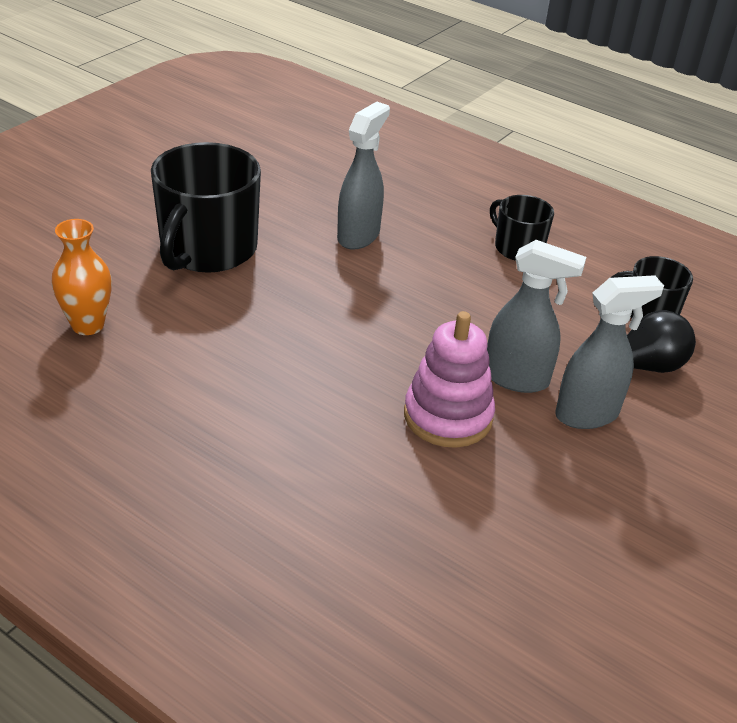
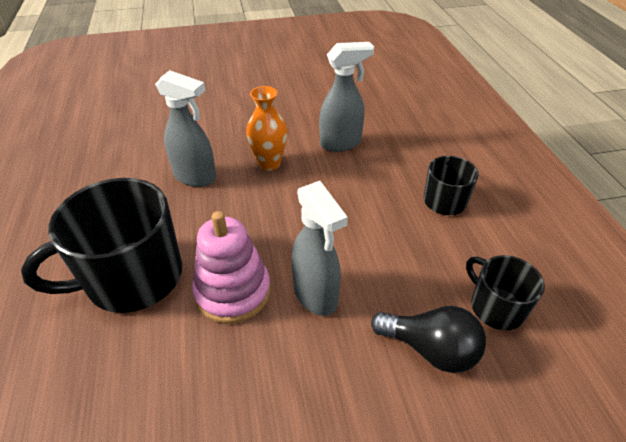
camera: 45 degrees right, 5 degrees up
(88, 325) = (135, 127): orange vase -> orange vase (269, 163)
(207, 249) = (245, 114): black mug -> black mug (132, 277)
(587, 414) = (332, 358): grey spray bottle -> grey spray bottle (195, 177)

